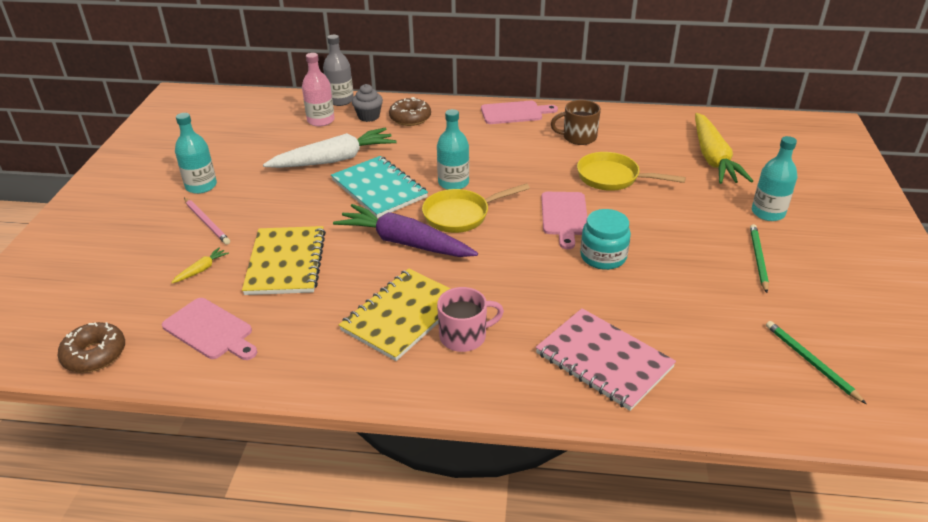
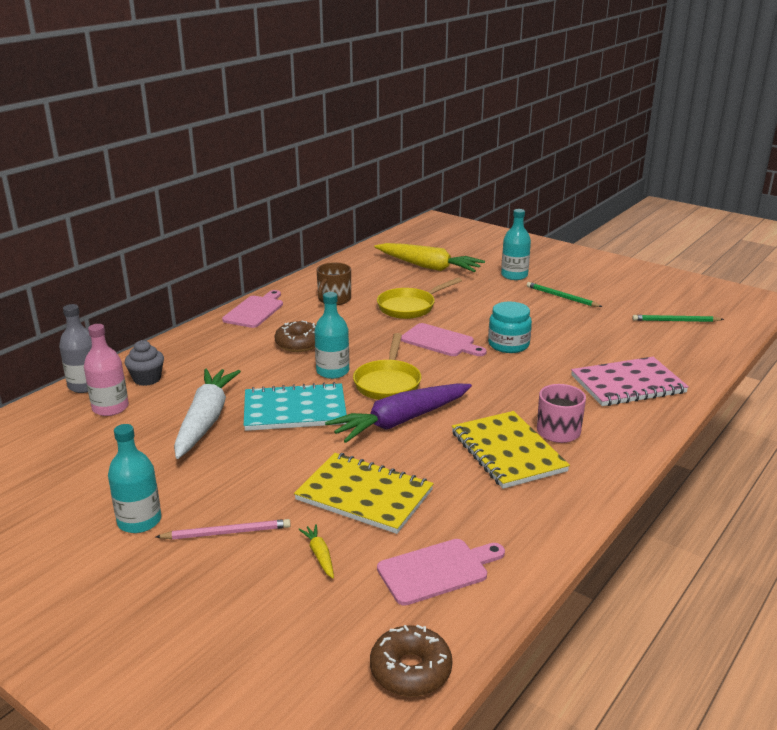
camera: 60 degrees left, 10 degrees down
(410, 118) = (186, 359): brown donut -> brown donut (299, 344)

